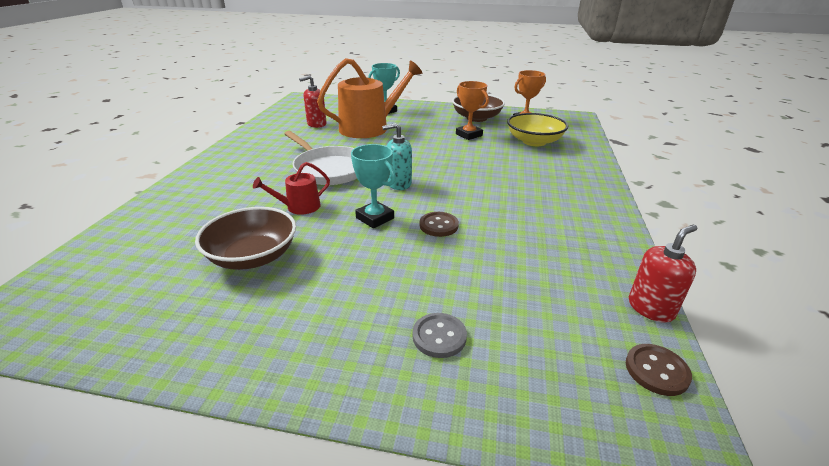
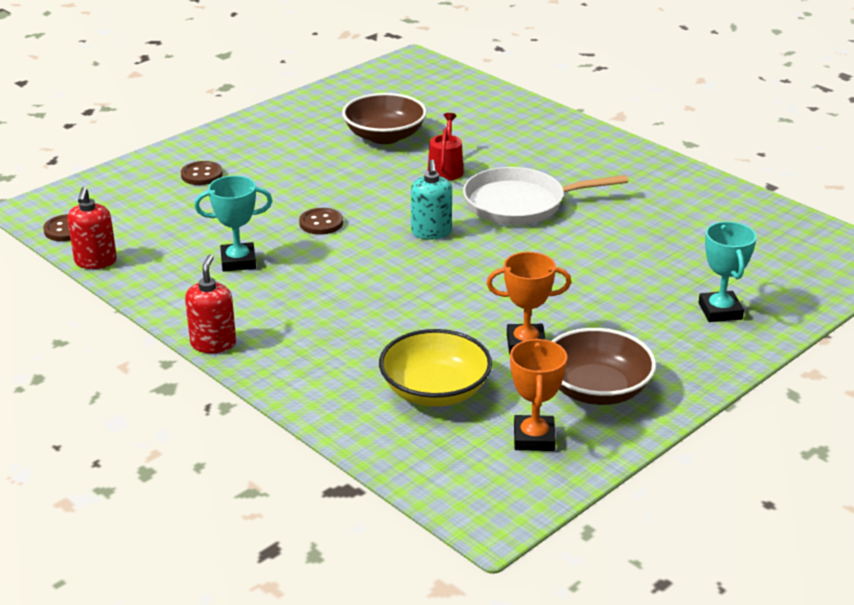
camera: 125 degrees right, 0 degrees up
(316, 124) = (701, 234): red soap dispenser -> red soap dispenser (213, 344)
(369, 128) = (644, 271): orange watering can -> none
(375, 218) = (376, 198): turquoise trophy -> turquoise trophy (238, 261)
(399, 184) = (431, 232): turquoise soap dispenser -> turquoise soap dispenser turned 150 degrees clockwise
(439, 336) = (201, 175): grey button -> brown button

